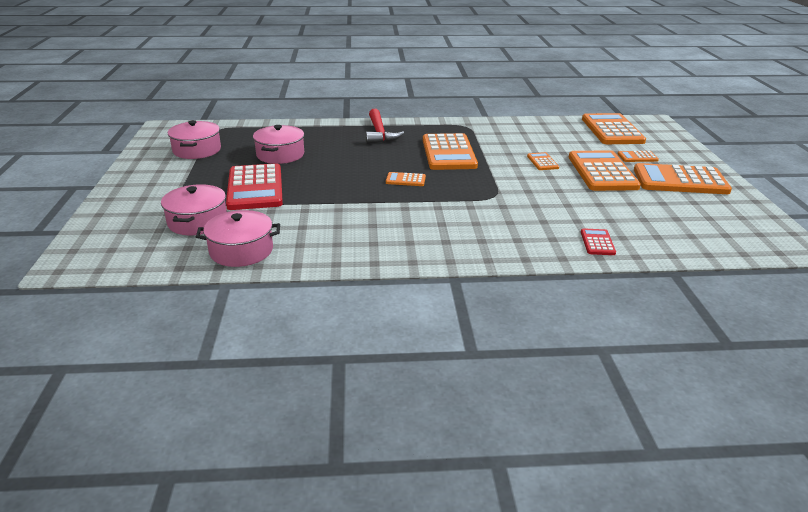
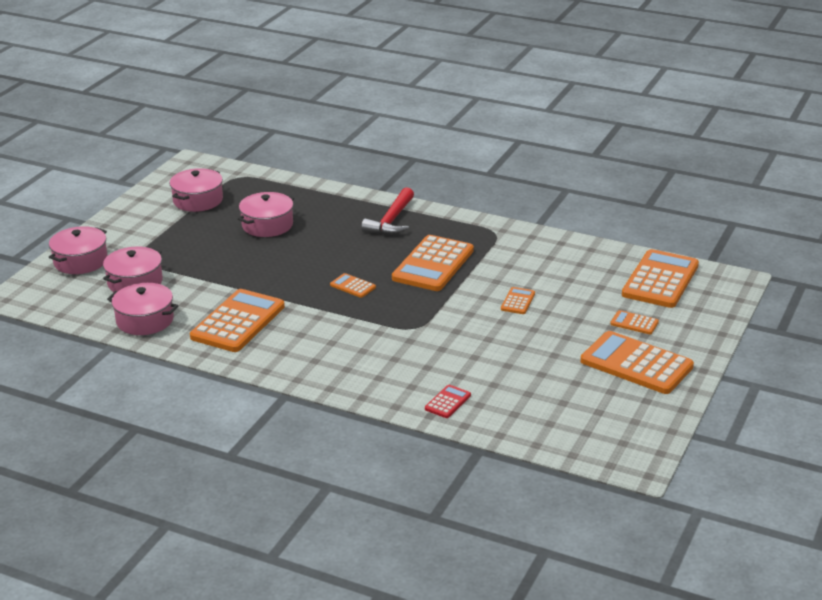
camera: 30 degrees right, 0 degrees up
(120, 217) = (80, 261): none -> pink pot
(255, 188) = (210, 259): red calculator -> none
(602, 172) = (565, 330): orange calculator -> orange calculator (238, 322)

